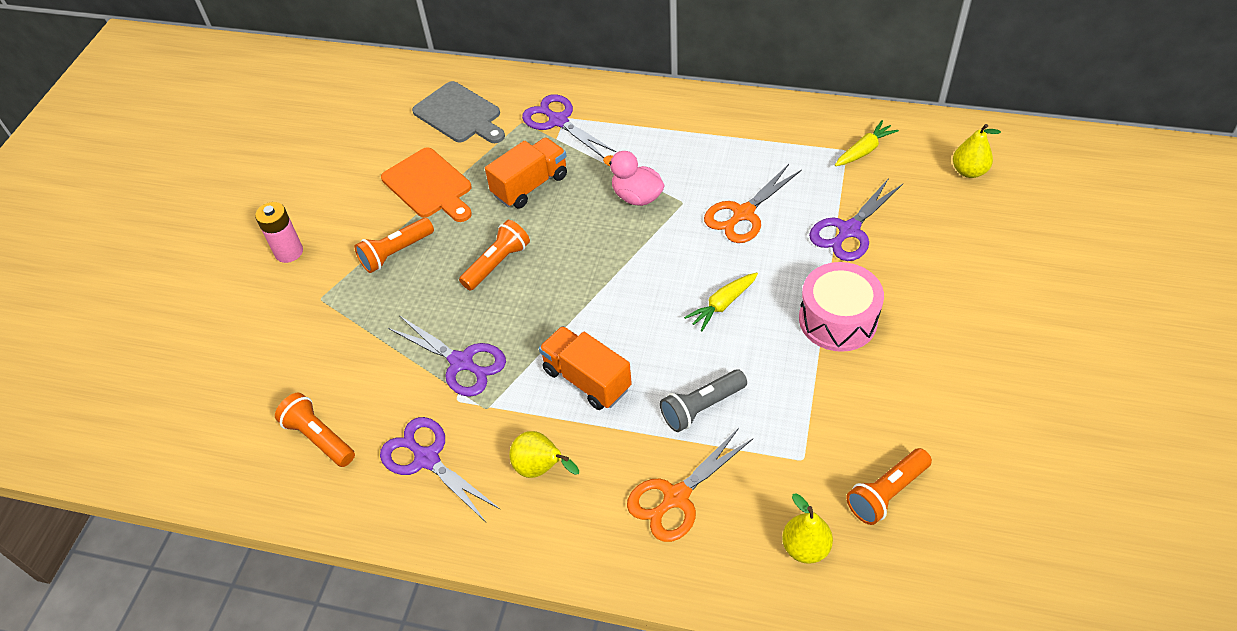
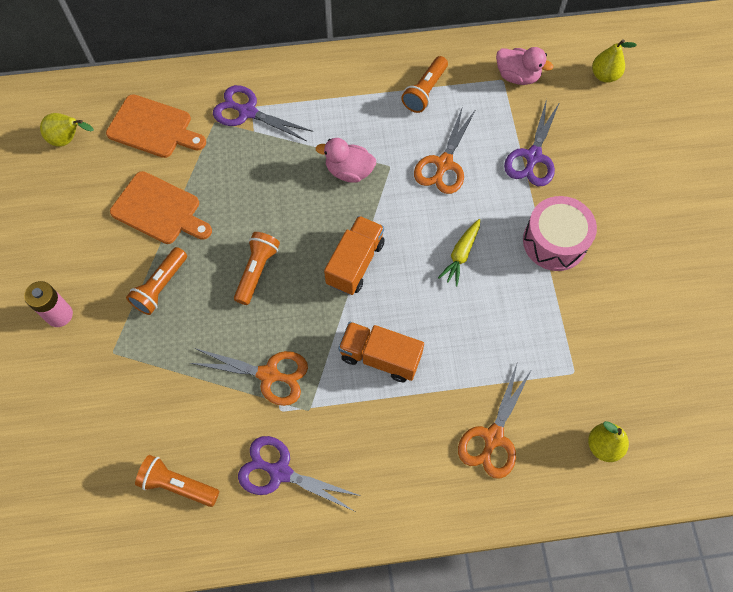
camera: 25 degrees left, 15 degrees up
(460, 114) = (153, 128): grey cutting board -> orange cutting board
(461, 362) = (269, 375): purple scissors -> orange scissors
(530, 185) = (251, 185): orange truck -> orange truck (355, 263)
(541, 468) = (377, 449): yellow pear -> yellow pear (68, 139)
(701, 407) = (481, 353): grey flashlight -> none
(864, 150) = (517, 76): yellow carrot -> pink duck
(886, 493) = (644, 380): orange flashlight -> orange flashlight (425, 91)

